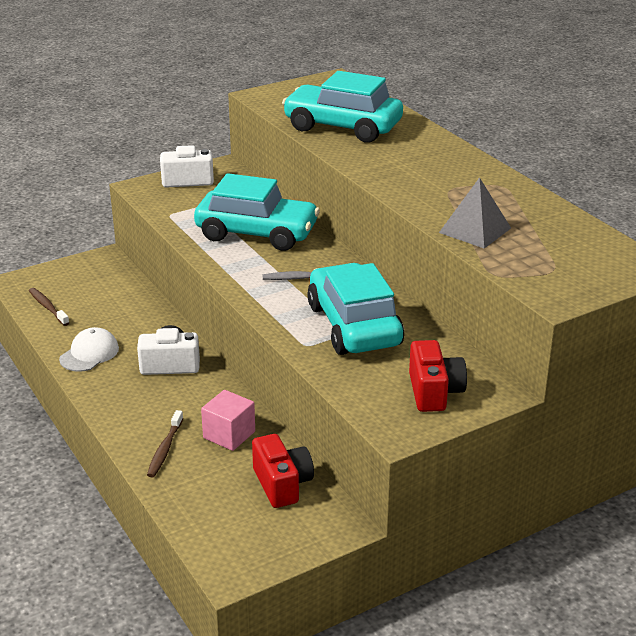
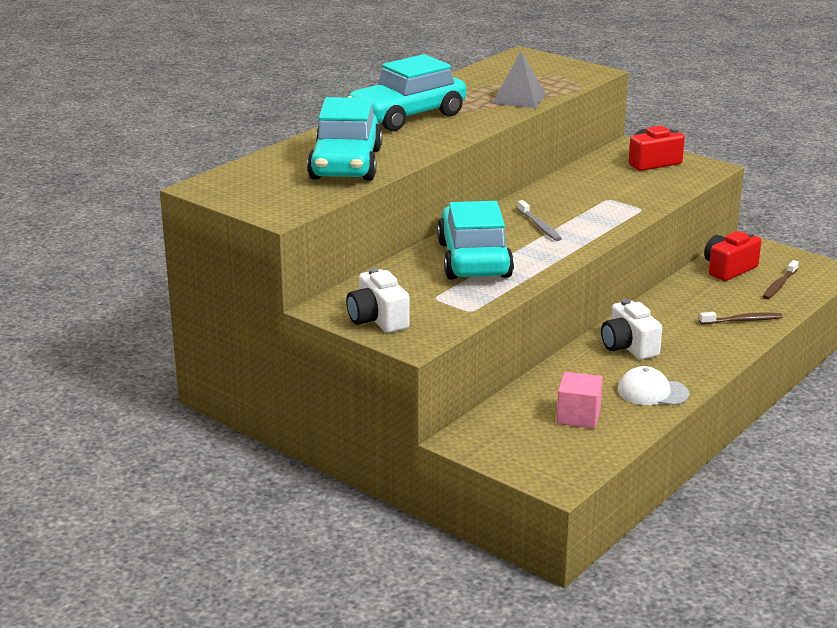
camera: 110 degrees left, 5 degrees down
(48, 307) = (594, 443): brown toothbrush -> brown toothbrush (779, 285)
(229, 435) = (696, 299): pink cube -> pink cube (578, 416)
(354, 325) = (595, 197): turquoise car -> turquoise car (407, 116)

